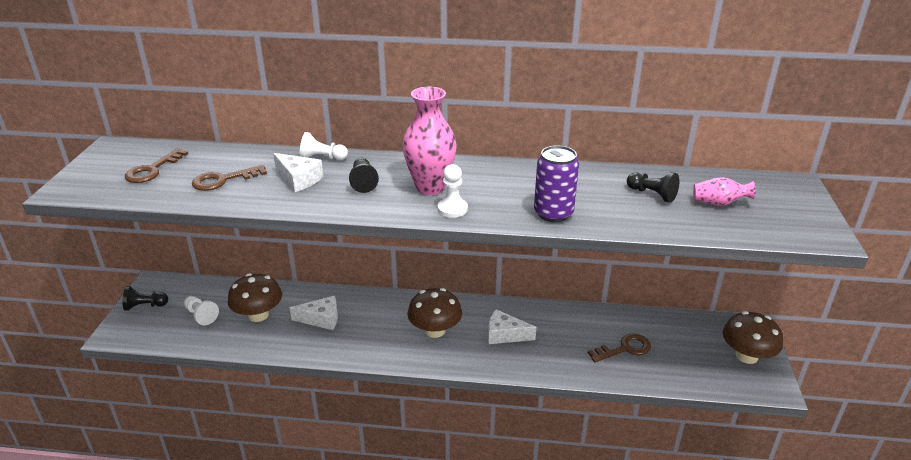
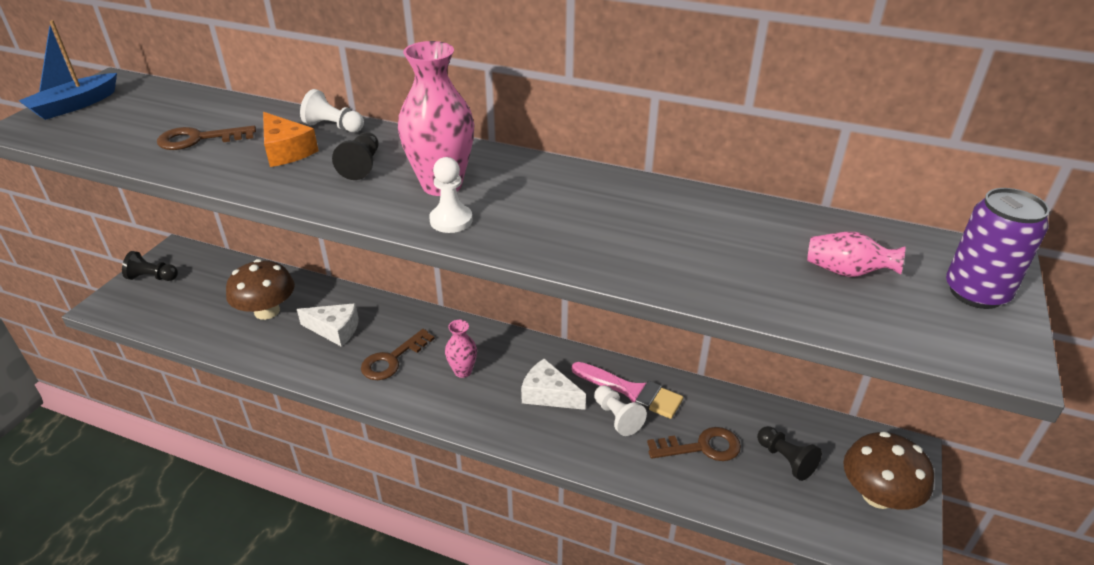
camera: 15 degrees right, 5 degrees up
(97, 168) = (74, 105): none -> blue boat
(152, 170) = (131, 115): brown key -> brown key (392, 359)
(201, 315) = (205, 300): white pawn -> white pawn (617, 417)
(299, 179) = (286, 151): white cheese -> orange cheese
(435, 330) = (463, 371): brown mushroom -> pink vase
(553, 213) = (585, 248): purple can -> purple can (976, 292)
(562, 322) = (631, 391): none -> pink brush
(652, 194) = (749, 242): black pawn -> black pawn (785, 460)

